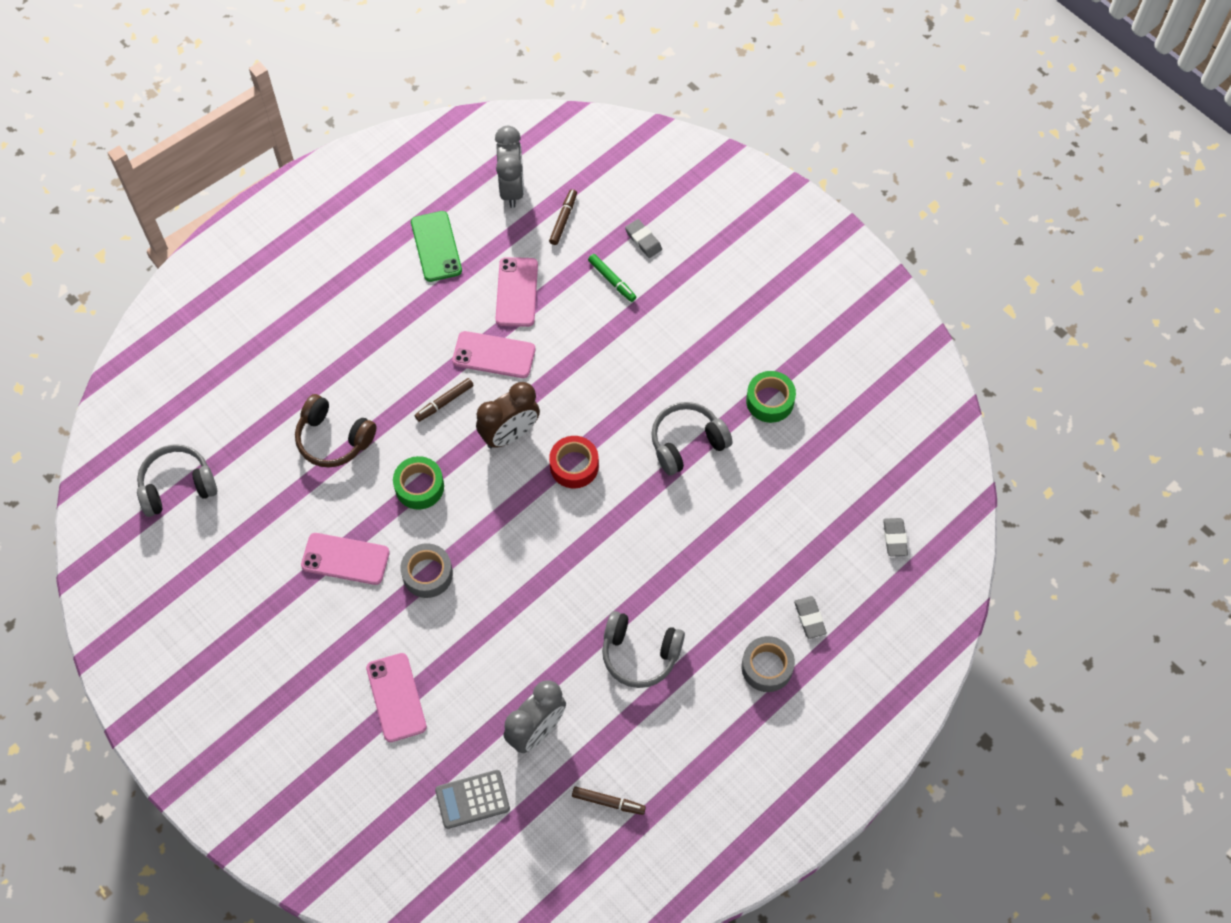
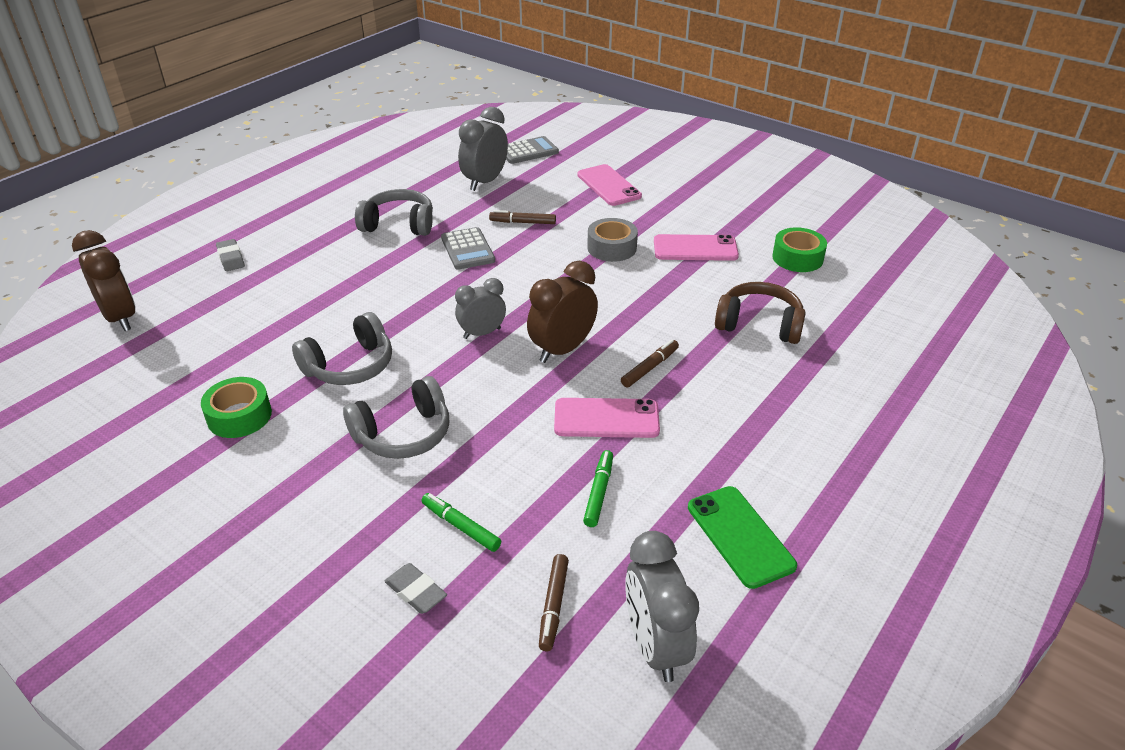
camera: 170 degrees right, 25 degrees down
(177, 486) = (893, 275): grey headphones -> grey headphones (403, 434)
(419, 487) = (647, 300): green tape -> green tape (797, 258)
(516, 292) = (599, 492): pink phone -> green marker
(572, 595) = (467, 249): none -> grey calculator
(574, 466) = (482, 333): red tape -> grey clock
(608, 802) = (420, 159): brown marker -> brown marker (522, 222)
(767, 667) = (279, 228): grey tape -> none
(894, 538) = (120, 318): grey eraser -> brown clock

